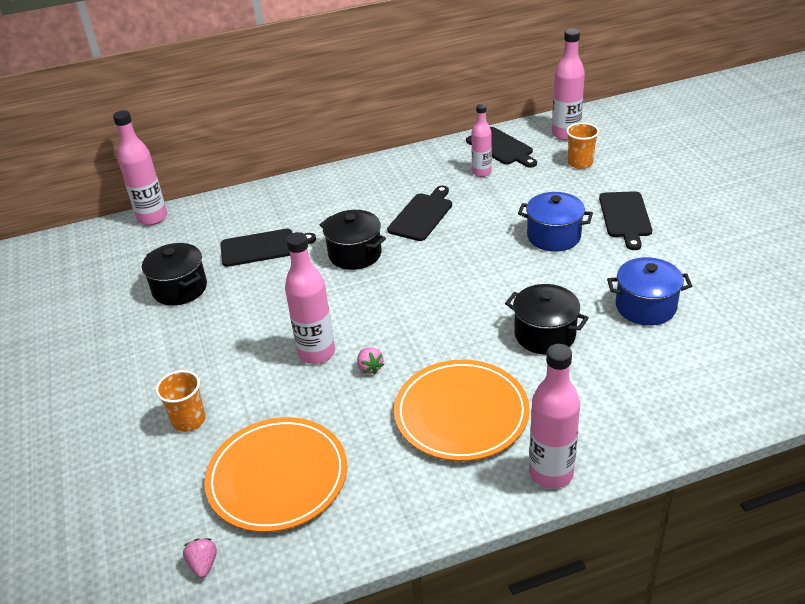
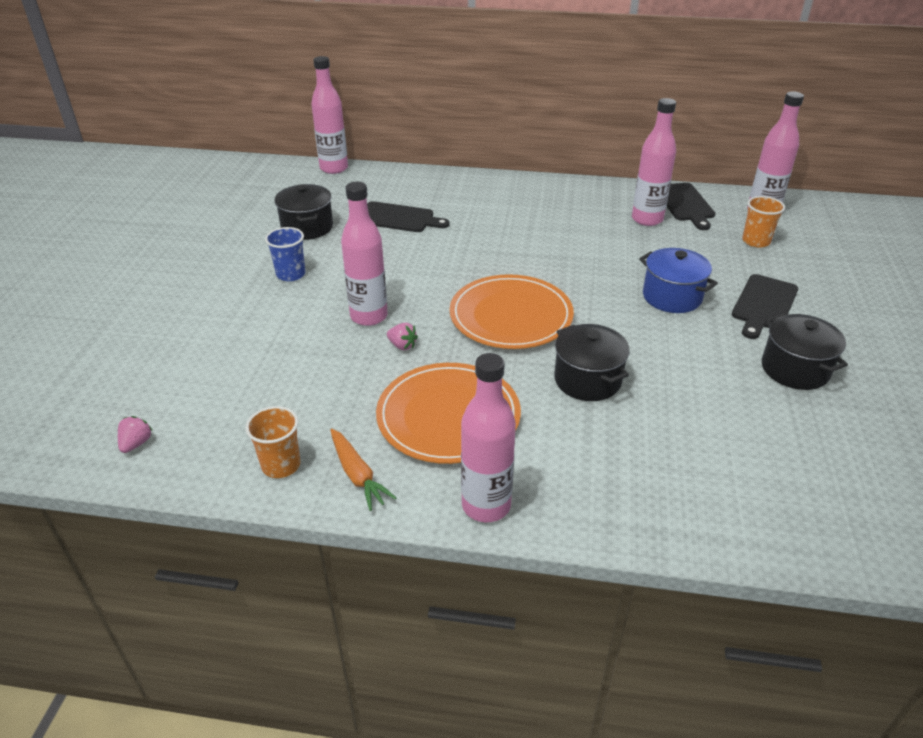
camera: 25 degrees right, 0 degrees up
(189, 420) = (225, 329): orange cup -> orange cup (281, 465)
(206, 342) = (291, 274): none -> blue cup
(277, 477) = (250, 401): orange plate -> orange plate (511, 316)
(355, 254) = (471, 249): black pot -> black pot (795, 369)
(370, 368) = (402, 345): pink strawberry -> pink strawberry turned 60 degrees counterclockwise
(422, 215) = (559, 237): black cutting board -> none
(429, 497) = (357, 475): none -> orange carrot
(481, 172) = (647, 219): pink bottle -> pink bottle, size x1.53
(645, 307) = (715, 394): blue pot -> none

